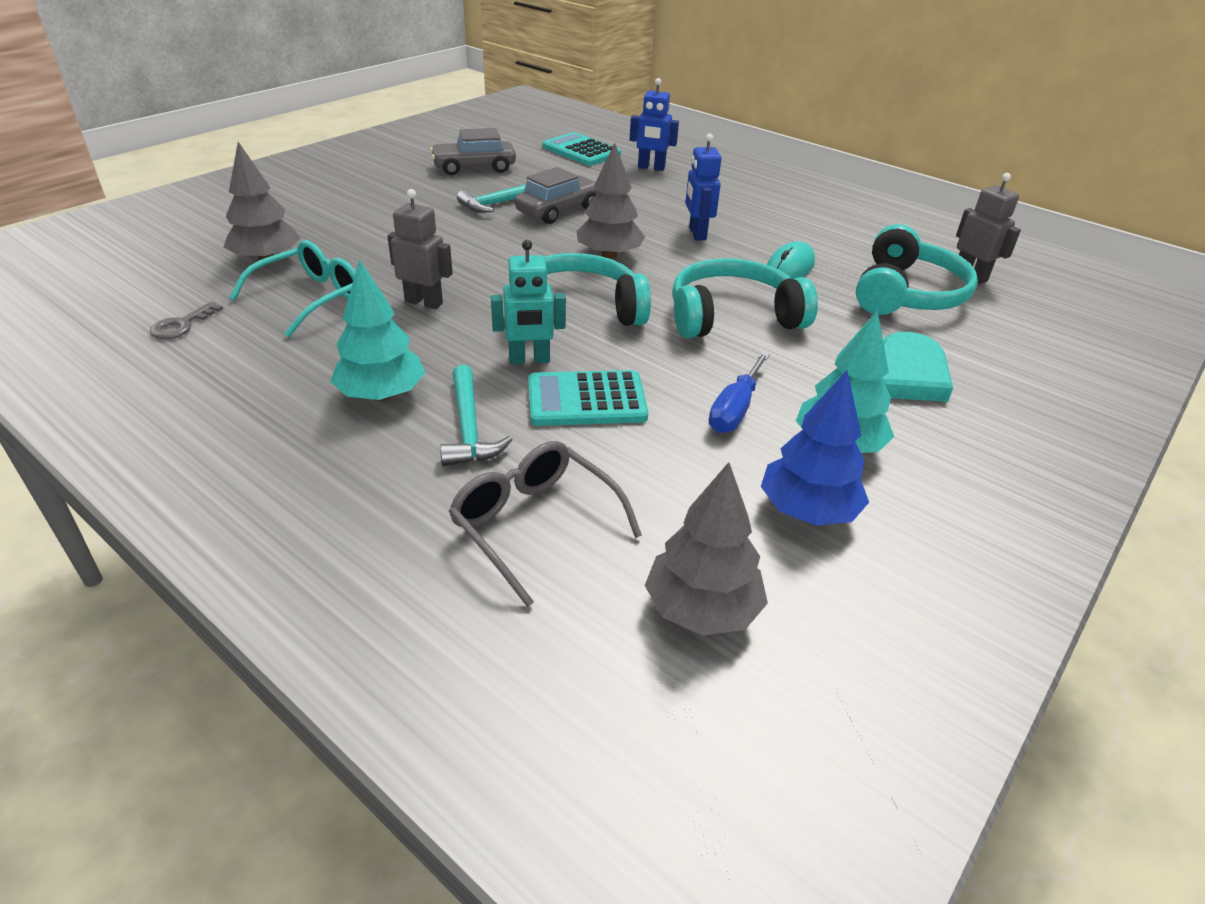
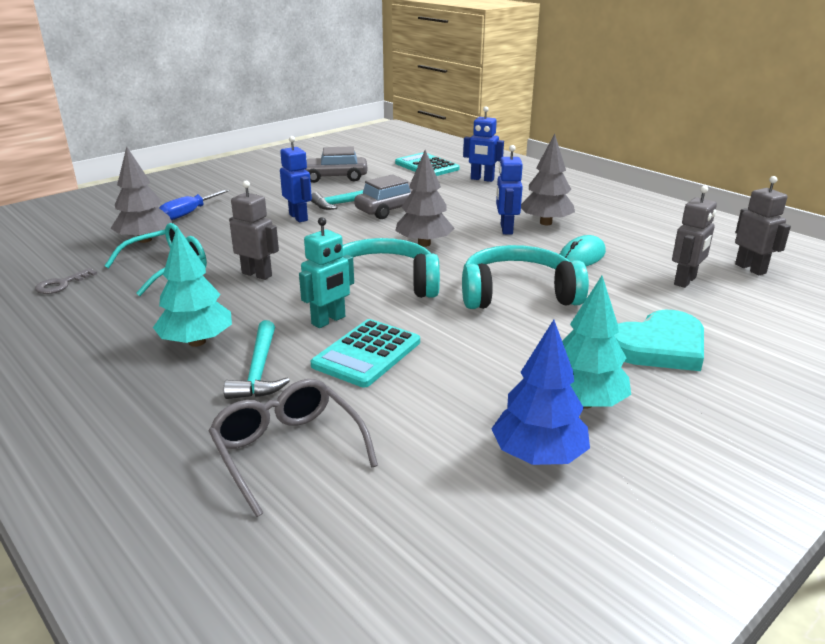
camera: 10 degrees right, 10 degrees down
(449, 224) = (298, 217): none -> blue robot
(529, 360) = (329, 320): turquoise robot -> turquoise robot turned 45 degrees counterclockwise
(586, 400) = (367, 354): turquoise calculator -> turquoise calculator turned 60 degrees counterclockwise
(702, 609) = (413, 532): grey tree -> grey tree (546, 223)
(735, 409) = (496, 368): blue screwdriver -> blue screwdriver (188, 214)
(907, 294) = (685, 281): turquoise headphones -> grey robot

